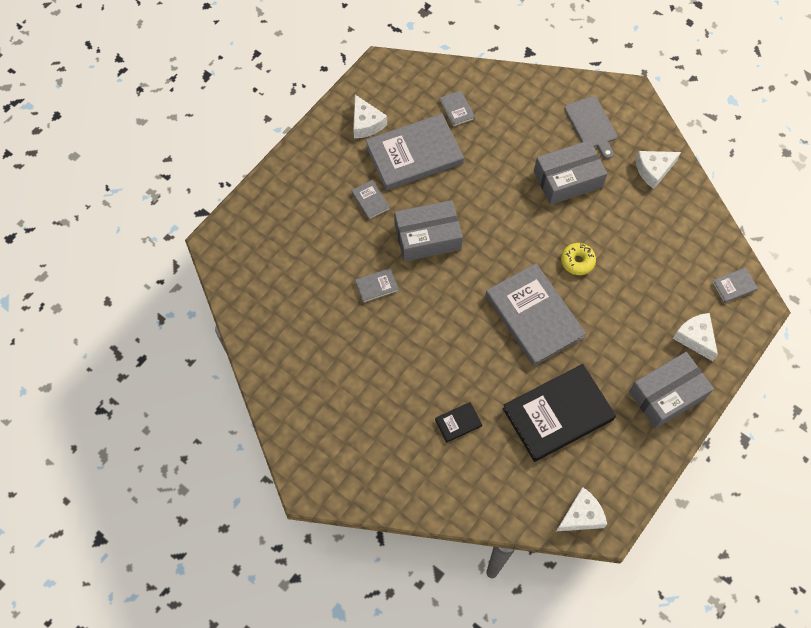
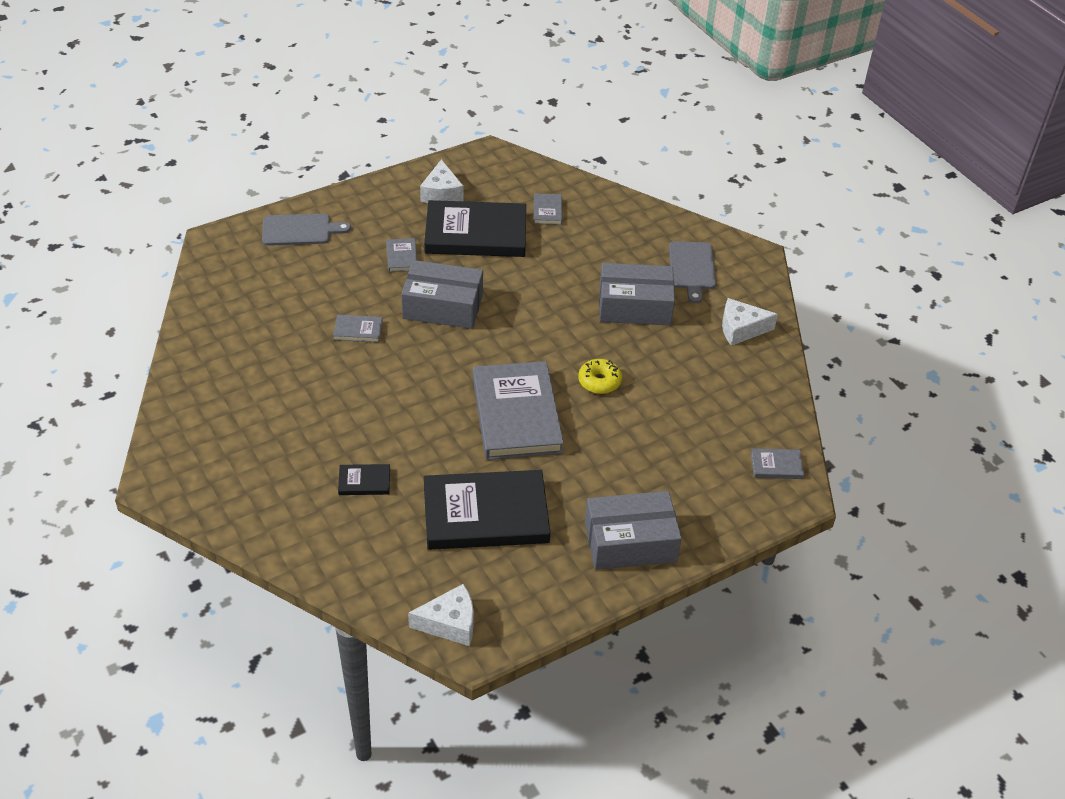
camera: 20 degrees right, 20 degrees down
(276, 205) = (300, 230): none -> grey cutting board
(414, 155) = (476, 234): grey book -> black book
(695, 338) = (698, 499): white cheese -> none

